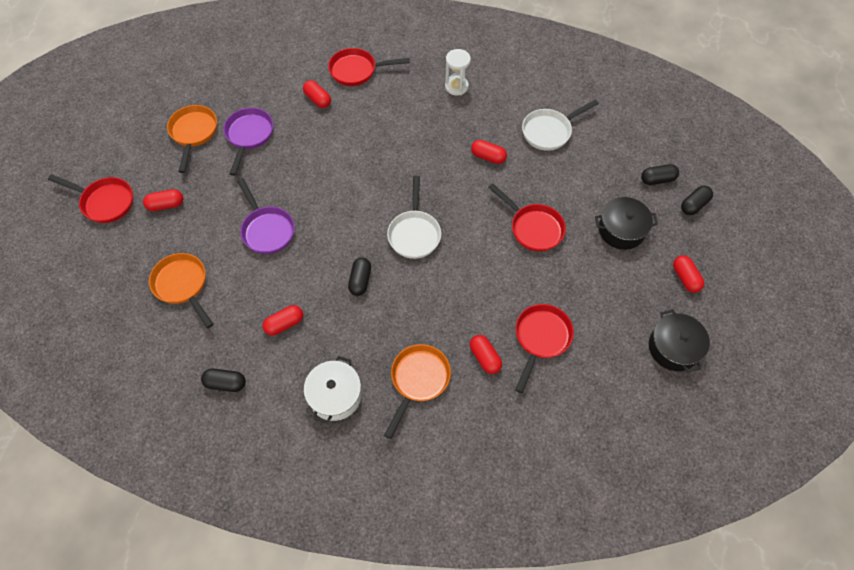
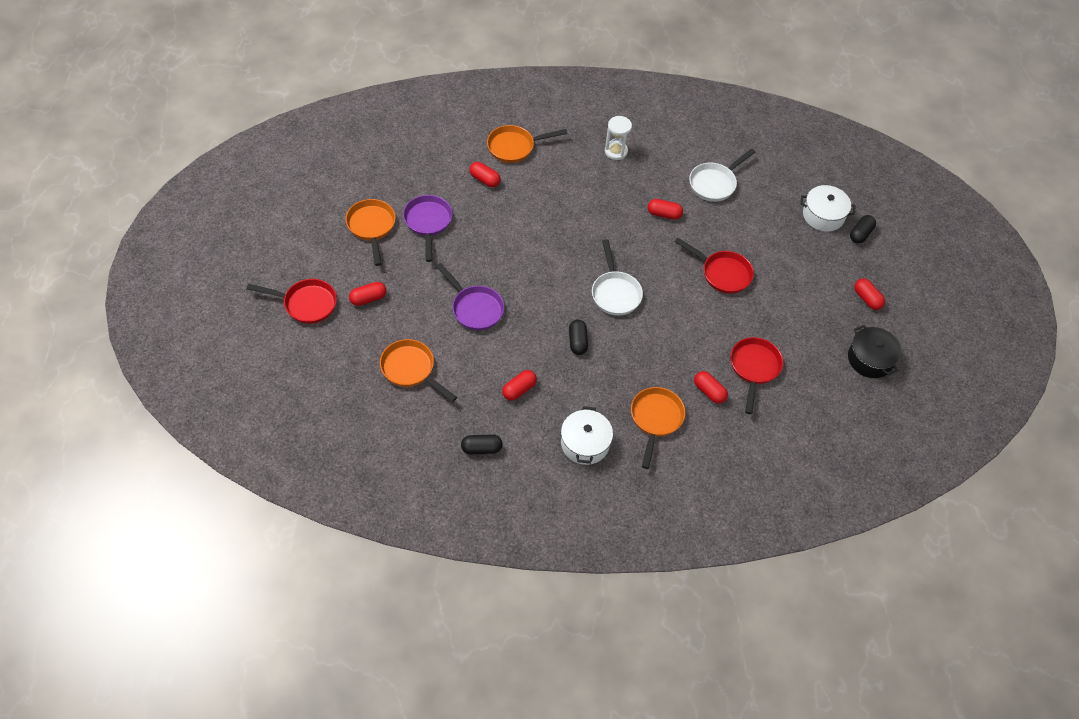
camera: 15 degrees left, 5 degrees down
(357, 71) = (514, 147): red pan -> orange pan
(621, 230) = (801, 265): black pot -> none
(657, 179) = (823, 215): black capsule -> white pot

